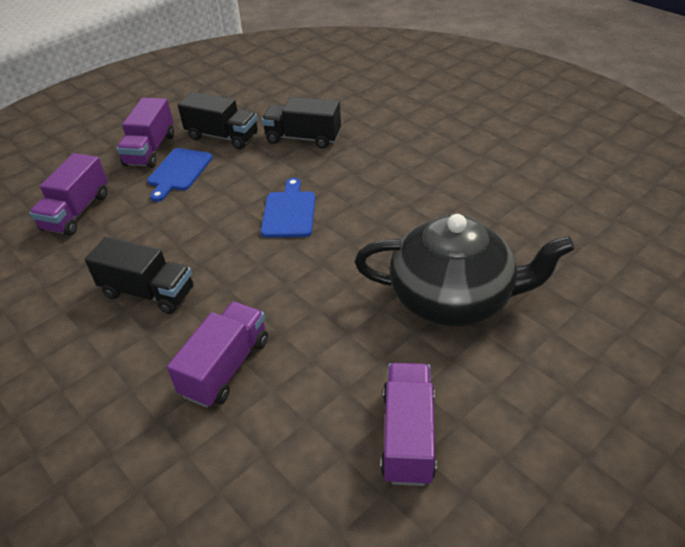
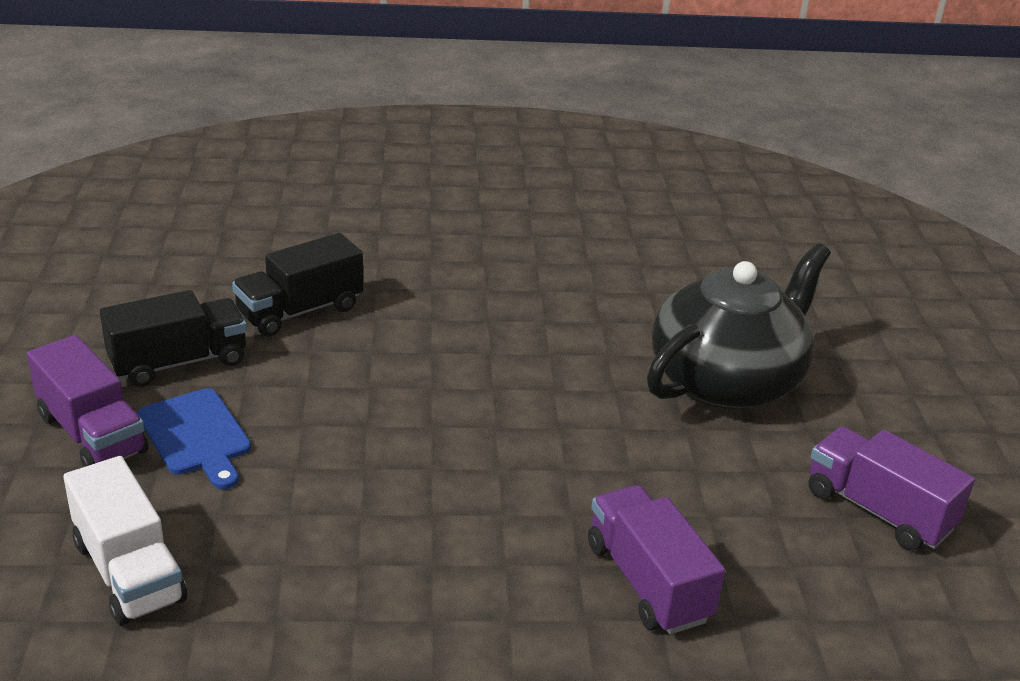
camera: 55 degrees left, 10 degrees down
(77, 212) = (129, 571): purple truck -> white truck
(148, 292) = (426, 583): black truck -> none
(289, 212) = (433, 398): blue cutting board -> none

